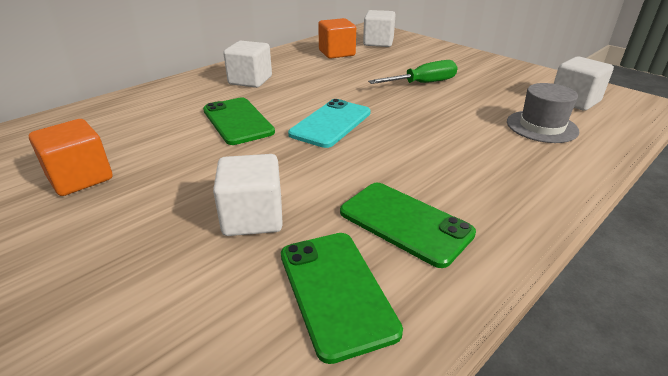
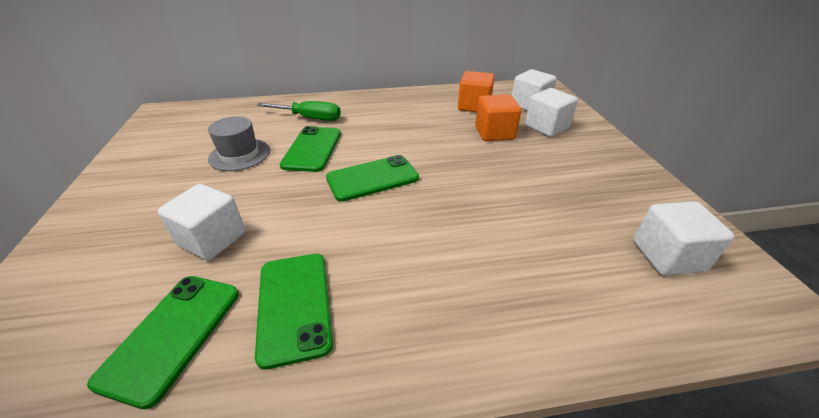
camera: 35 degrees right, 5 degrees up
(80, 178) = (175, 159): orange cube -> orange cube (494, 133)
(250, 80) = (369, 113): white cube -> white cube (546, 127)
(331, 123) = (372, 178): turquoise phone -> green phone
(422, 83) = (510, 166): green screwdriver -> green screwdriver (309, 118)
(541, 126) = (572, 270): grey hat -> grey hat (239, 154)

